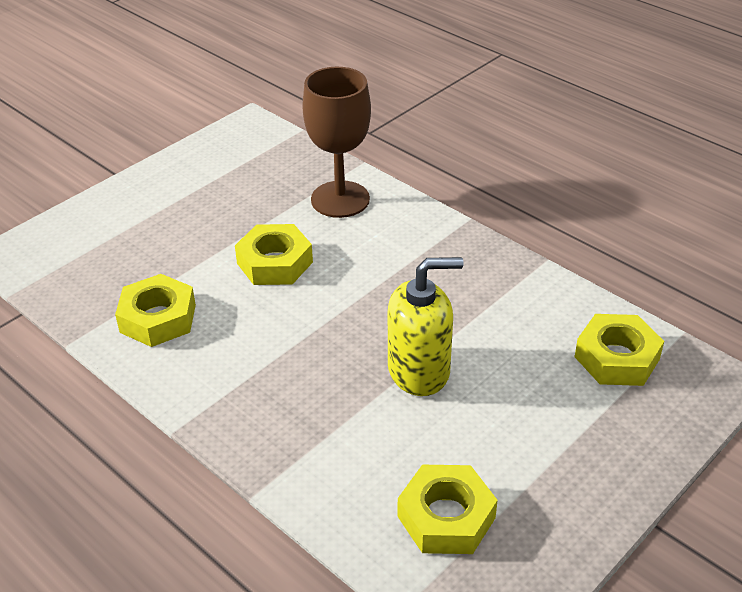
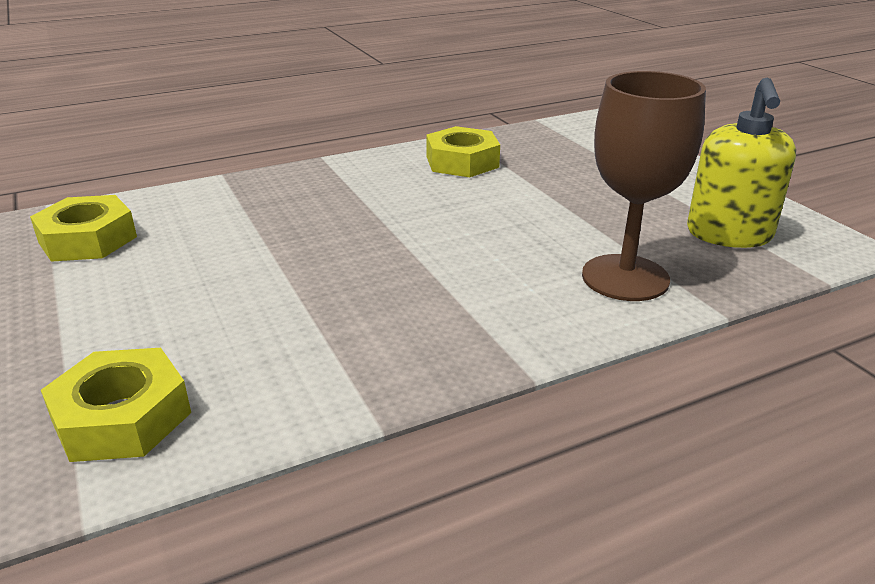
camera: 110 degrees right, 10 degrees down
(275, 262) = (511, 219): yellow nut -> none
(419, 370) = (268, 265): yellow soap dispenser -> yellow soap dispenser (729, 234)

